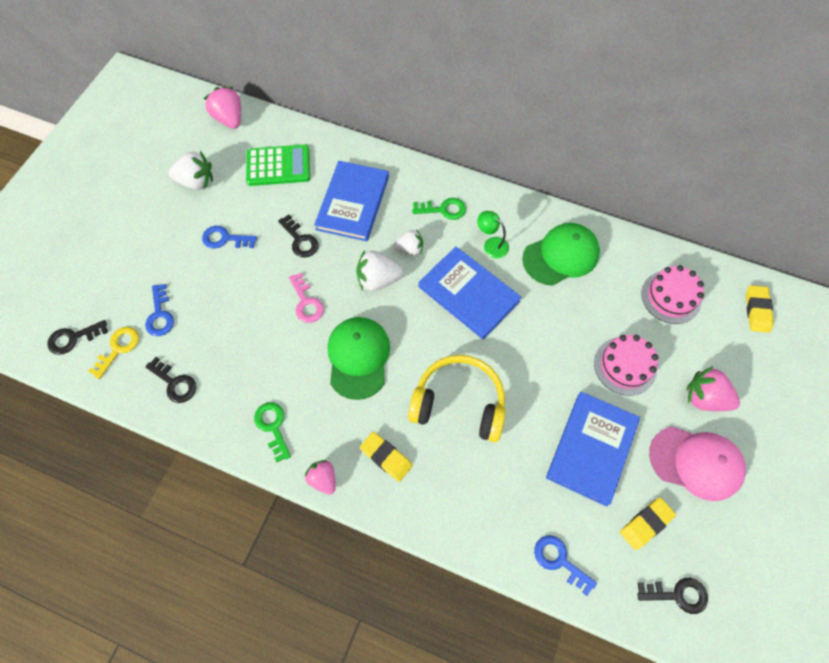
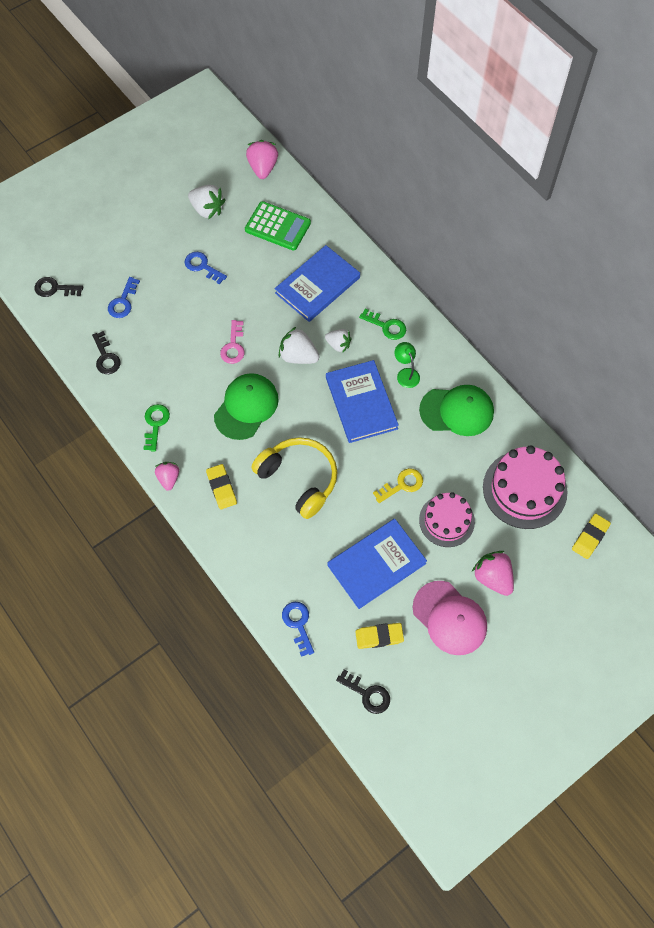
camera: 30 degrees right, 0 degrees up
(118, 348) = (81, 312): yellow key -> yellow key (402, 485)
(300, 240) = (258, 295): black key -> none
(671, 297) = (524, 489): pink cake -> pink cake, size x1.53

